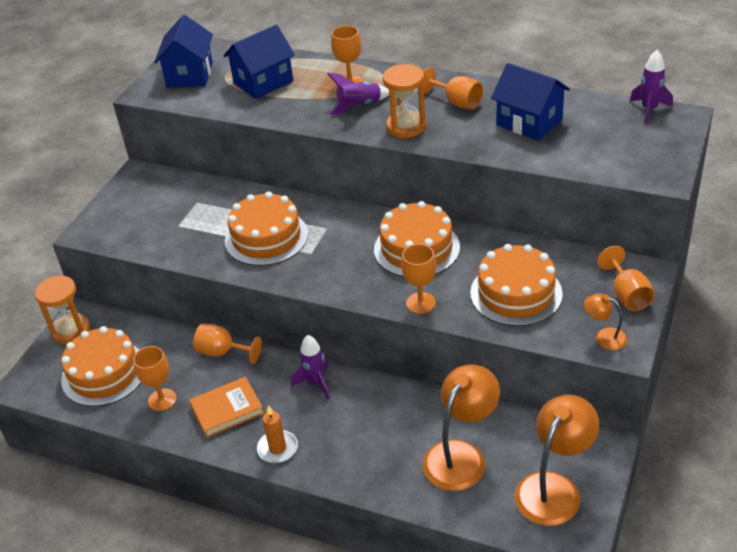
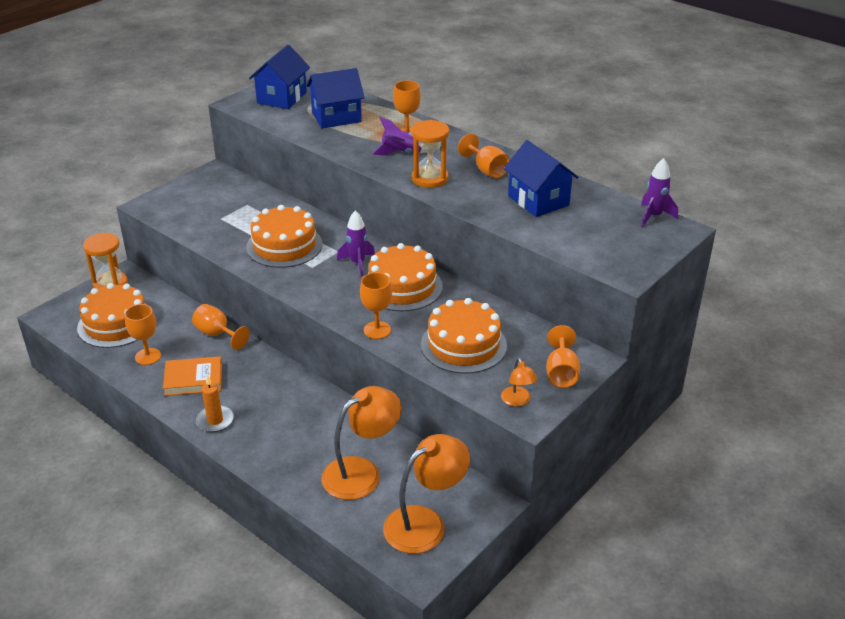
camera: 15 degrees right, 5 degrees down
(316, 383) = (277, 380): purple rocket -> purple rocket (357, 263)
(604, 337) = (517, 401): orange lamp -> orange lamp turned 150 degrees counterclockwise

